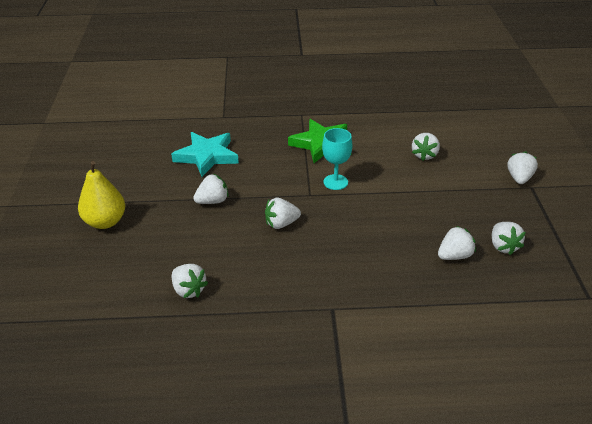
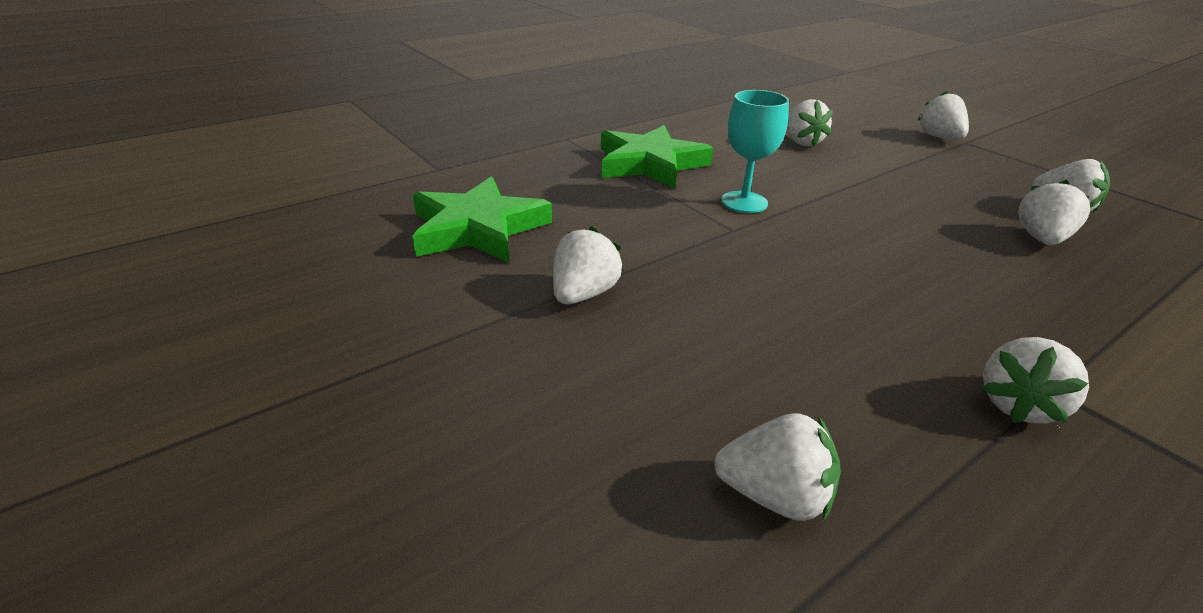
camera: 35 degrees left, 5 degrees down
(105, 222) = (374, 429): yellow pear -> none
(207, 156) = (477, 228): turquoise star -> green star
(281, 224) = (756, 286): white strawberry -> white strawberry (1019, 405)

